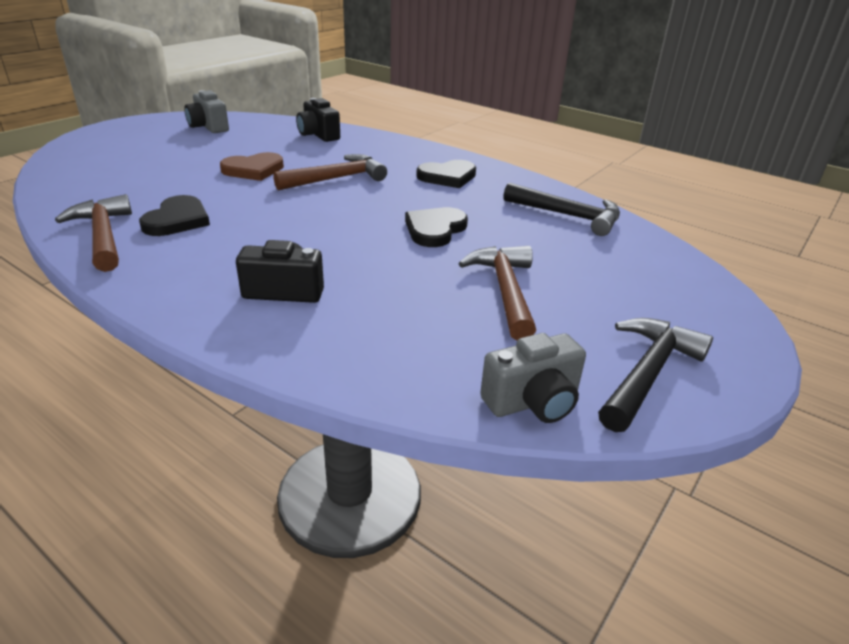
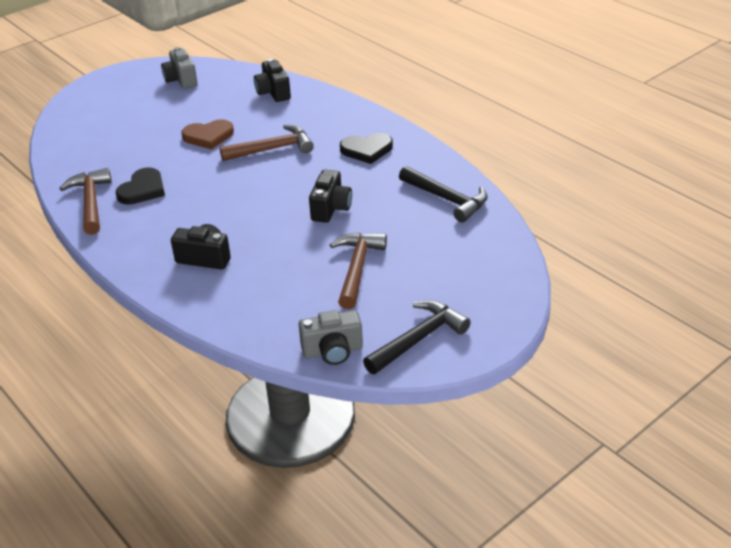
camera: 15 degrees right, 5 degrees up
(435, 229) = (331, 208): black heart -> black camera

